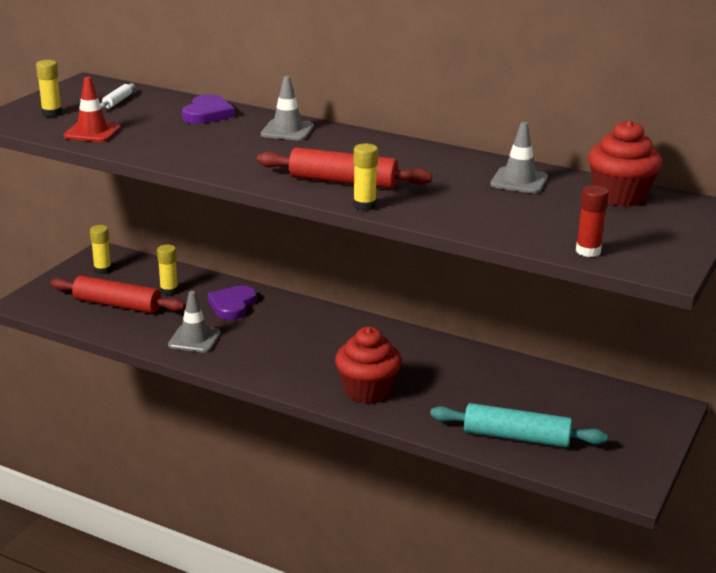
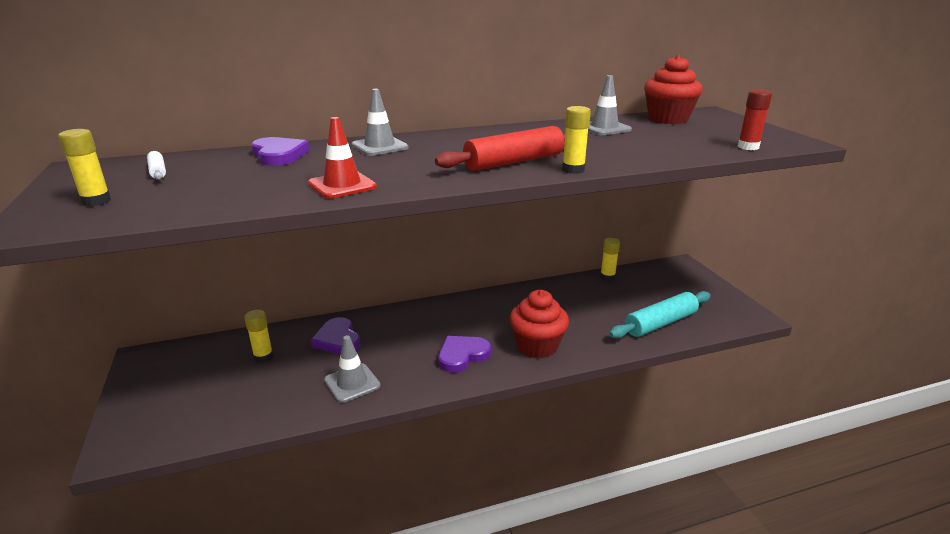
camera: 45 degrees left, 0 degrees up
(92, 132) = (191, 201): red traffic cone -> red traffic cone (342, 185)
(102, 270) = (165, 372): yellow glue stick -> yellow glue stick (607, 277)
(117, 305) = (231, 394): red rolling pin -> none
(297, 364) = (462, 355): none -> purple heart

